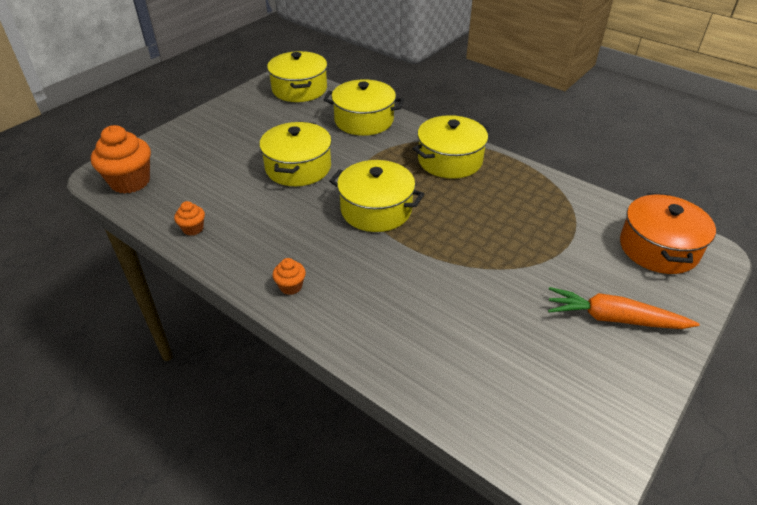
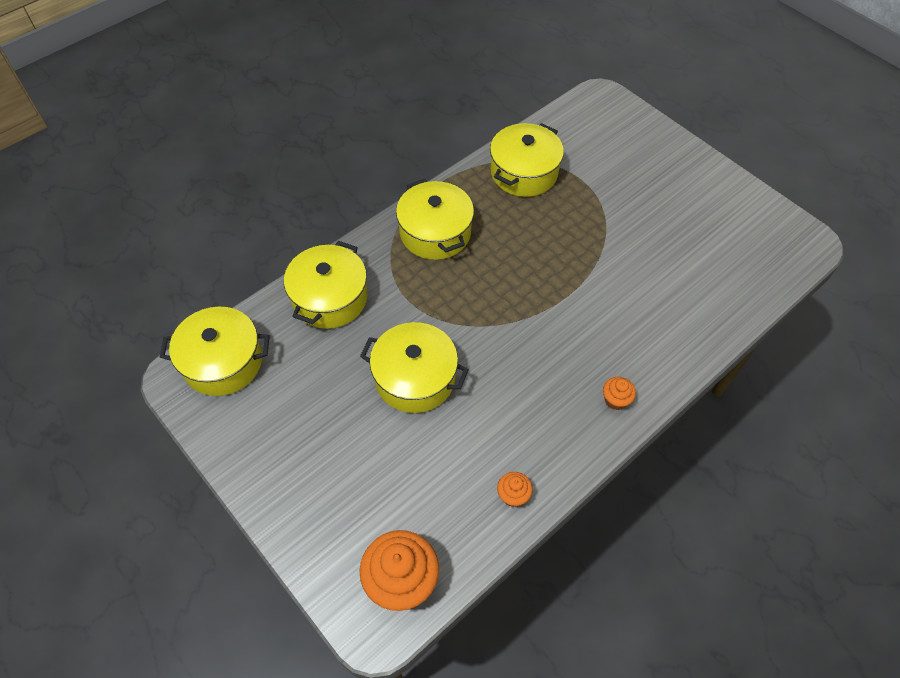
camera: 80 degrees left, 15 degrees up
(376, 210) = (508, 312): yellow pot -> yellow pot (524, 172)
(613, 318) = (667, 179): orange carrot -> none
(658, 248) = (592, 124): orange pot -> none

